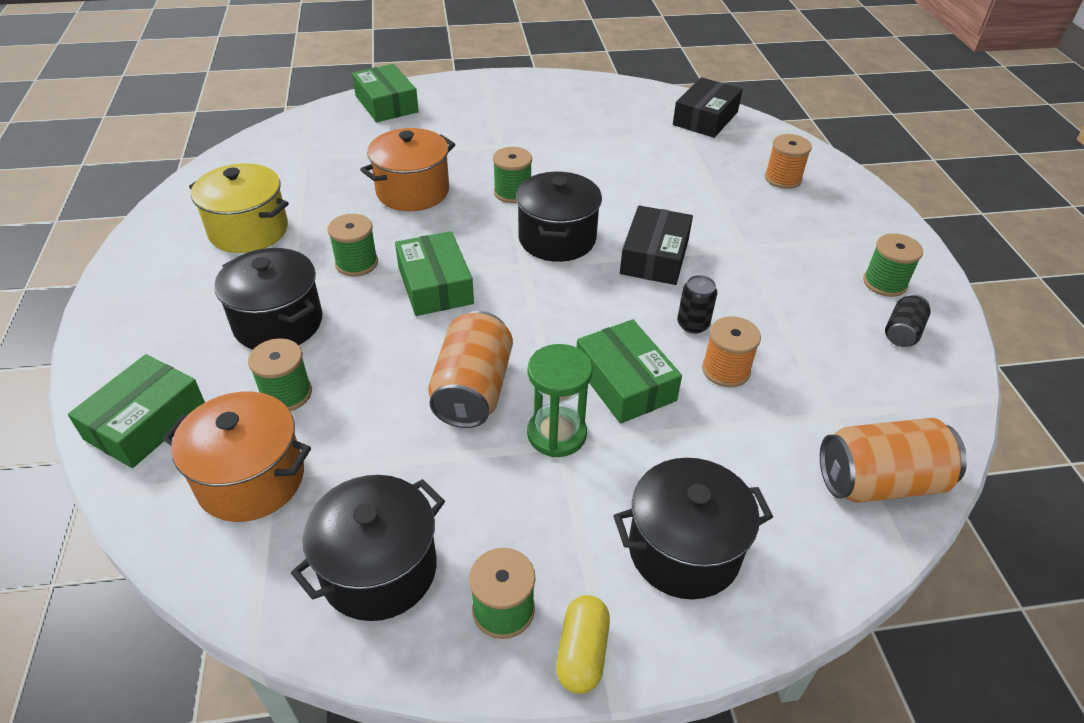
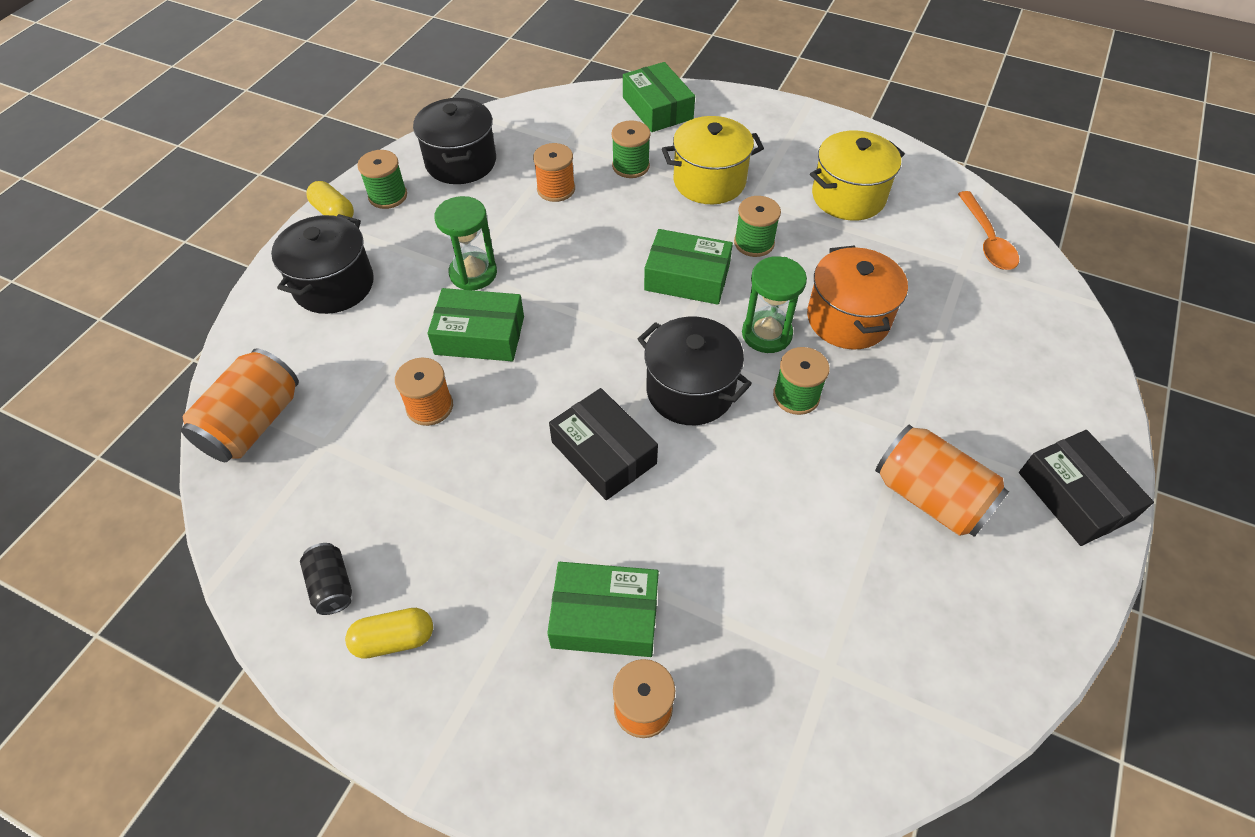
camera: 125 degrees right, 10 degrees up
(251, 479) = (571, 135): orange pot -> none
(265, 153) = (987, 240): none -> orange spoon
(278, 323) = (709, 181): black pot -> yellow pot
(371, 438) = (556, 189): none -> orange spool
(386, 104) = (1066, 370): green box -> green box (605, 616)
(464, 222) = (766, 334): none -> green hourglass
(472, 390) = (552, 250): orange can -> orange can (930, 497)
(693, 324) = (495, 420): black can -> none
(705, 118) = (856, 732): black box -> black box (1075, 496)
(884, 283) = (394, 639): green spool -> yellow capsule

